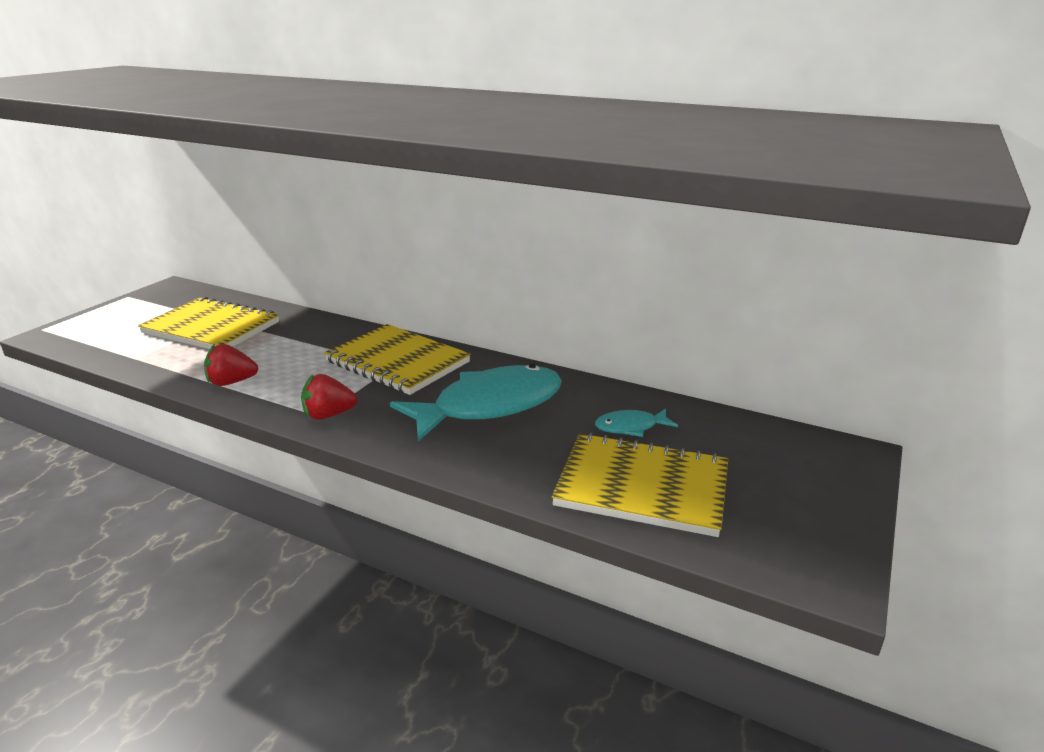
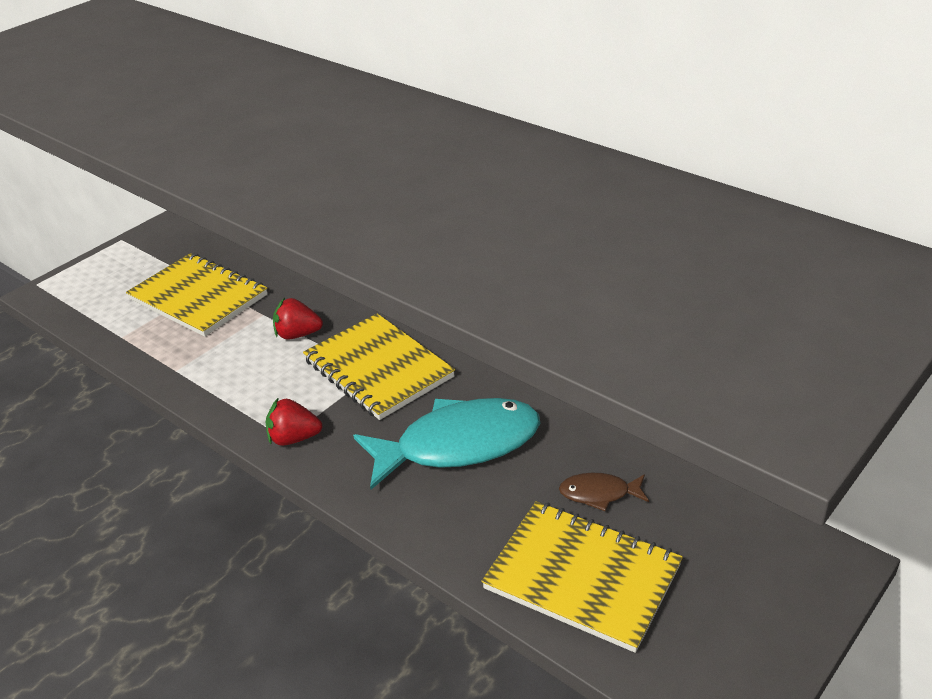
camera: 15 degrees right, 10 degrees up
(231, 382) = (208, 381): red strawberry -> red strawberry (297, 334)
(630, 427) = (599, 494): turquoise fish -> brown fish

